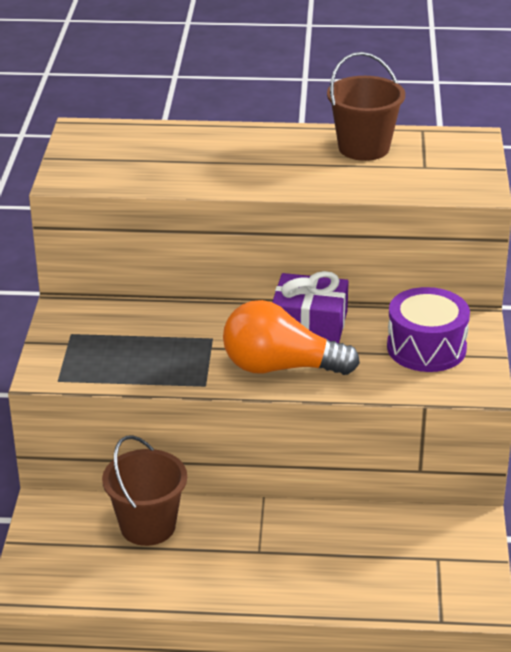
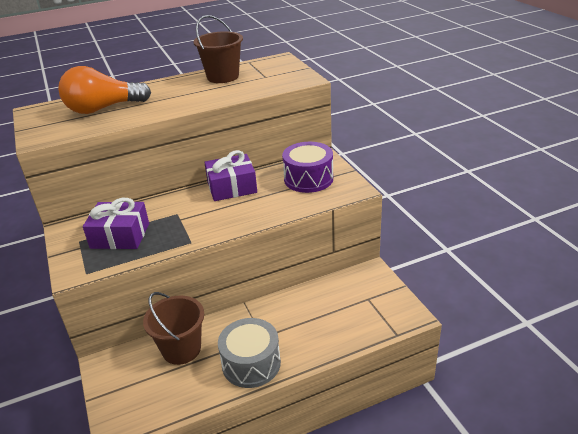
camera: 25 degrees left, 0 degrees up
(123, 344) = (120, 236): none -> purple gift
(223, 578) = (251, 363): none -> grey drum
(280, 367) = (231, 216): orange light bulb -> orange light bulb (103, 109)

